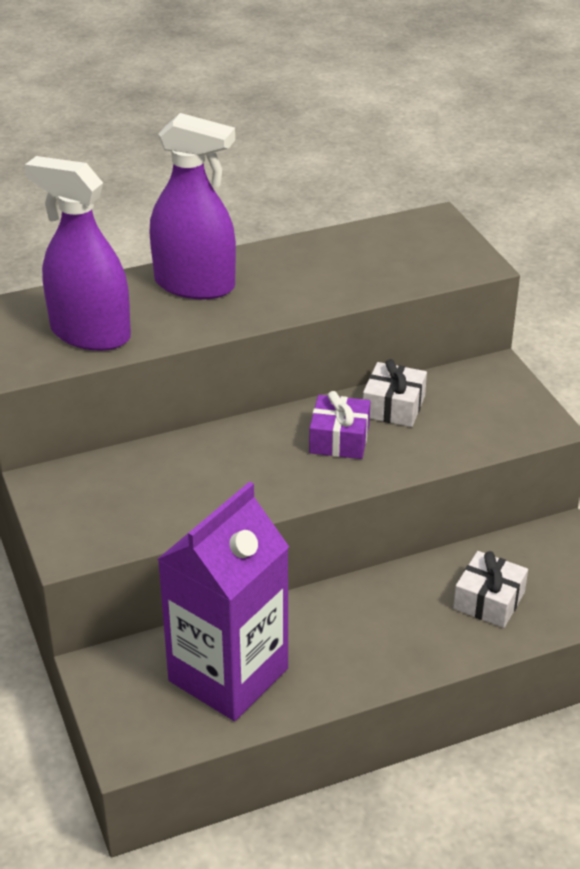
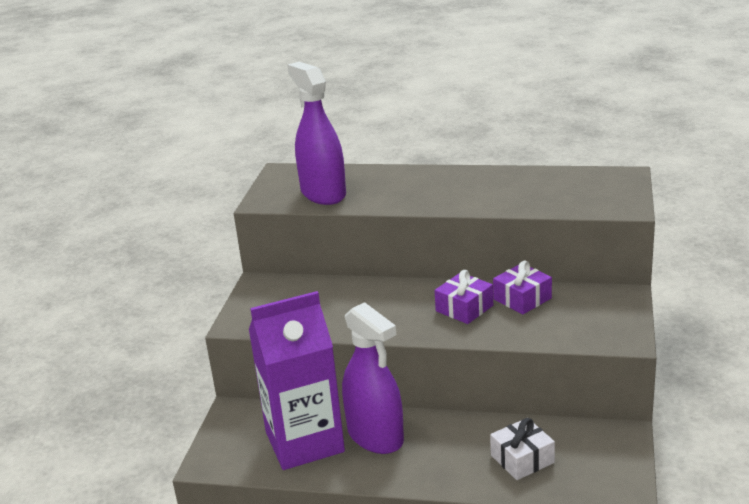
camera: 35 degrees right, 10 degrees down
(195, 285) = (415, 181): purple spray bottle -> purple spray bottle (375, 436)
(393, 406) = (522, 299): white gift -> purple gift

